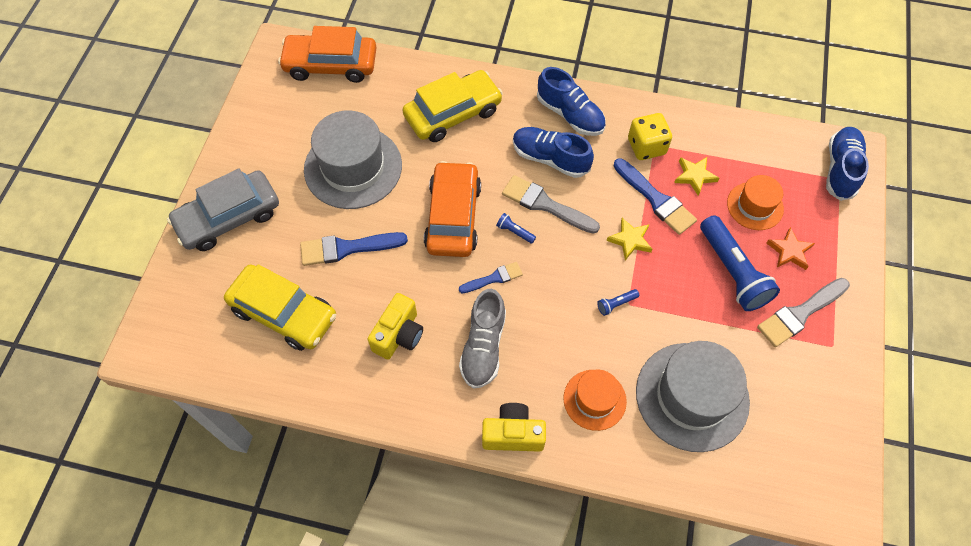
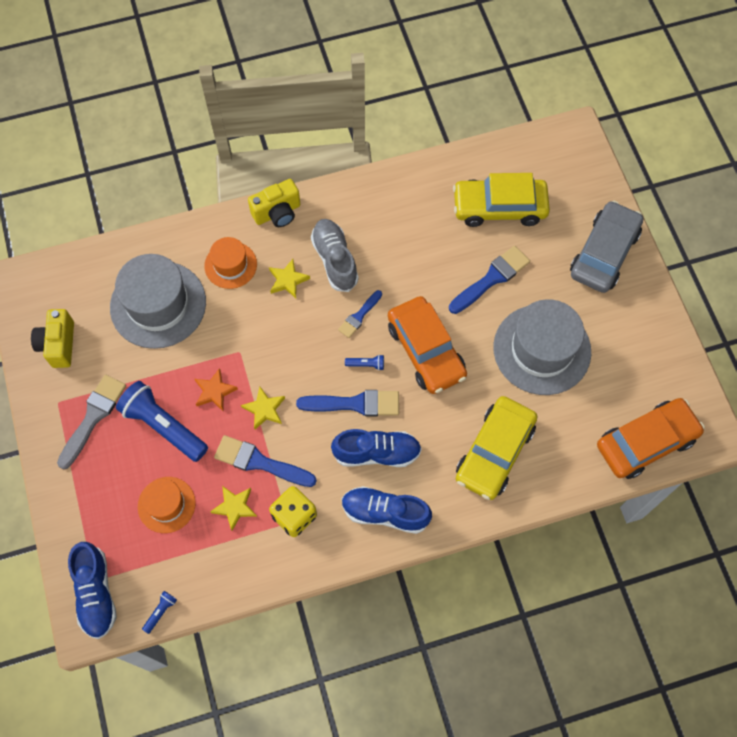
camera: 150 degrees right, 5 degrees up
(399, 335) = (403, 236): yellow camera -> yellow camera (58, 344)
(543, 350) = (288, 280): none -> yellow star
(545, 204) = (355, 404): grey brush -> blue brush
(616, 304) = (249, 346): blue flashlight -> blue flashlight (160, 612)
(789, 251) = (120, 473): orange star -> orange star (214, 391)

